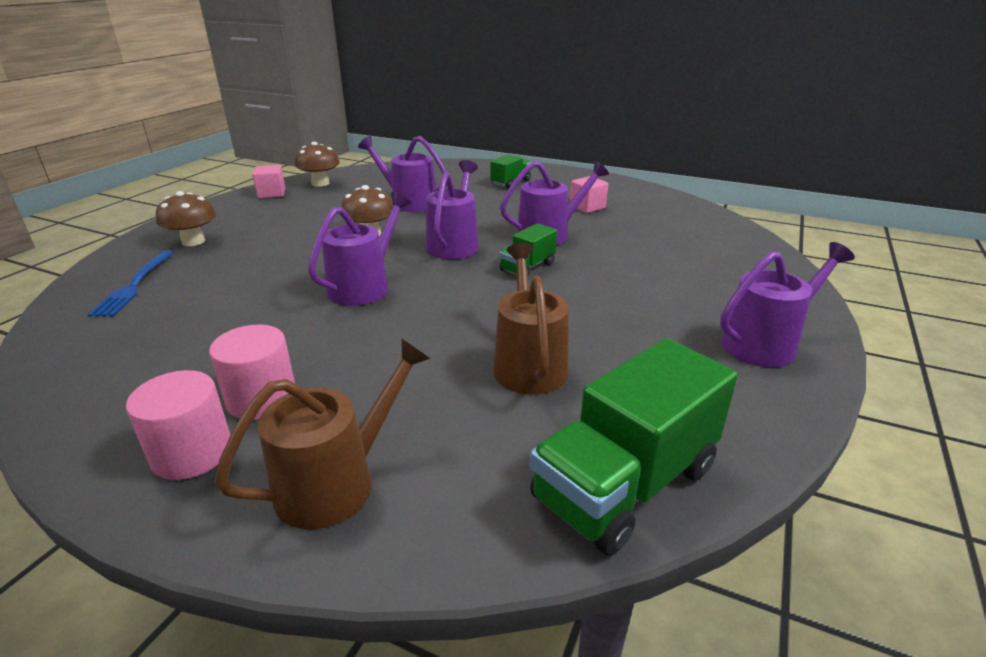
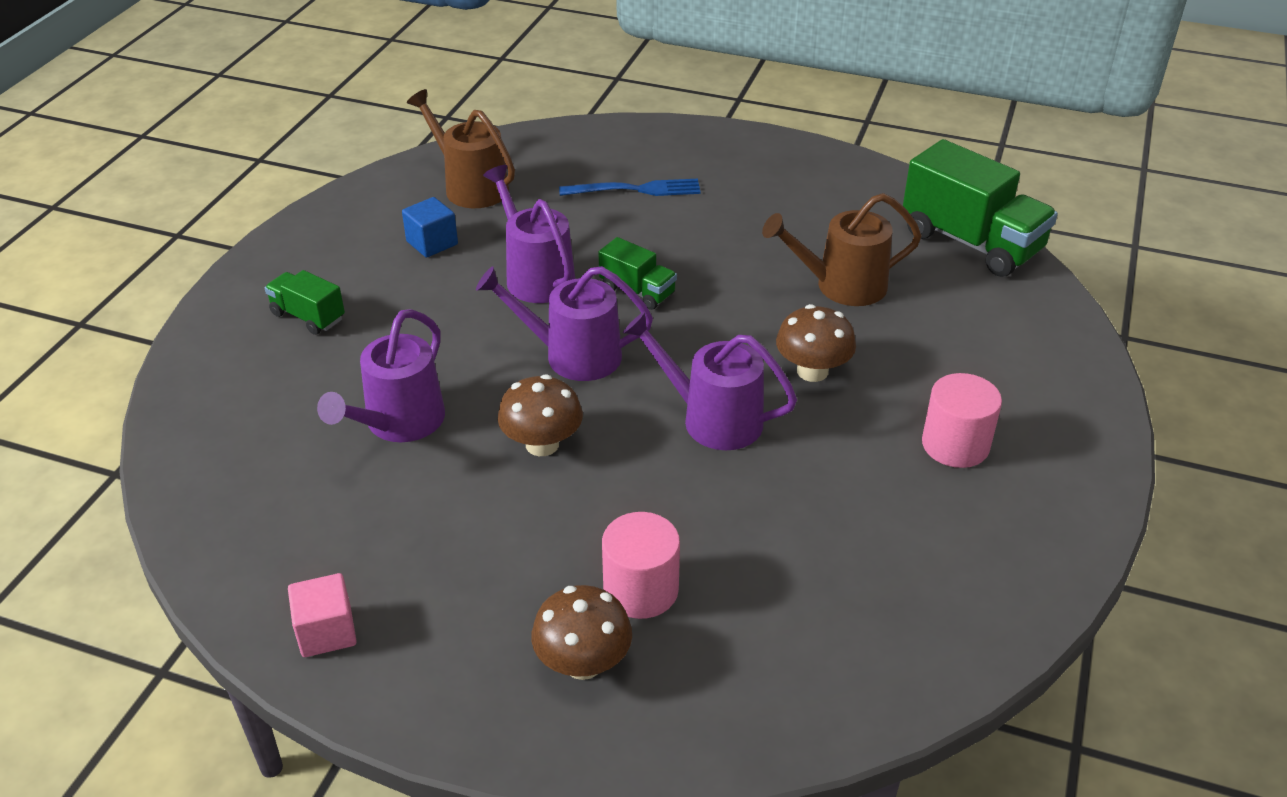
camera: 95 degrees left, 10 degrees up
(134, 285) = (756, 667): blue fork -> blue fork (636, 189)
(192, 453) = (1041, 466): pink cylinder -> pink cylinder (641, 589)
(320, 183) = (270, 568): brown mushroom -> brown mushroom (812, 371)
(336, 482) = (1032, 374): brown watering can -> brown watering can (470, 187)
(587, 207) = (432, 243): pink cube -> blue cube
(765, 343) = (769, 162): purple watering can -> none

